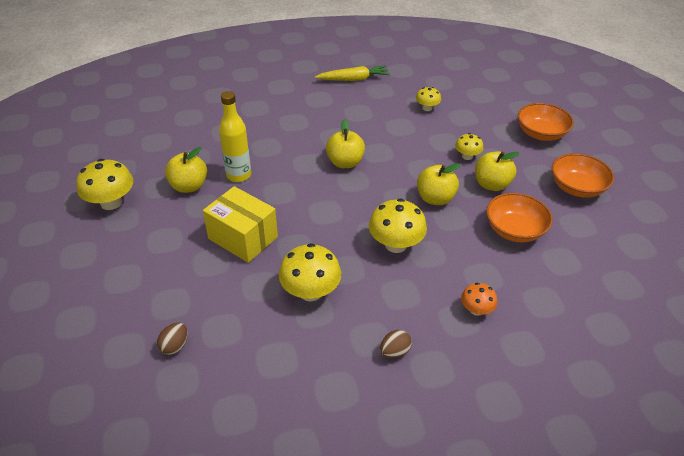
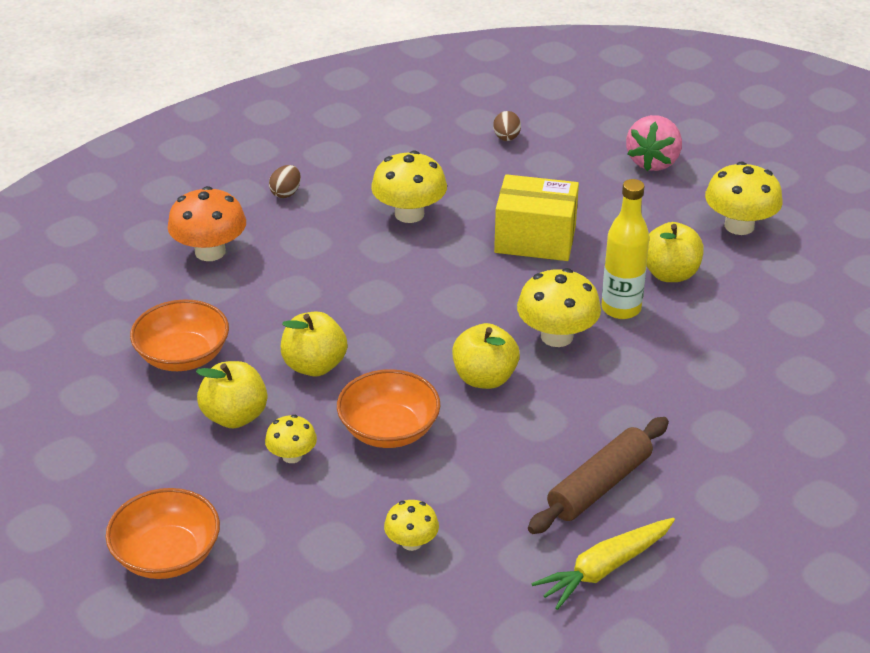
camera: 155 degrees right, 5 degrees down
(97, 274) = (653, 162): none -> pink strawberry
(330, 104) = (599, 486): none -> brown rolling pin
(395, 244) = (339, 289): yellow mushroom -> yellow mushroom (557, 336)
(476, 310) = (210, 252): orange mushroom -> orange mushroom, size x1.76
(577, 188) = (91, 456): orange bowl -> orange bowl (389, 429)

